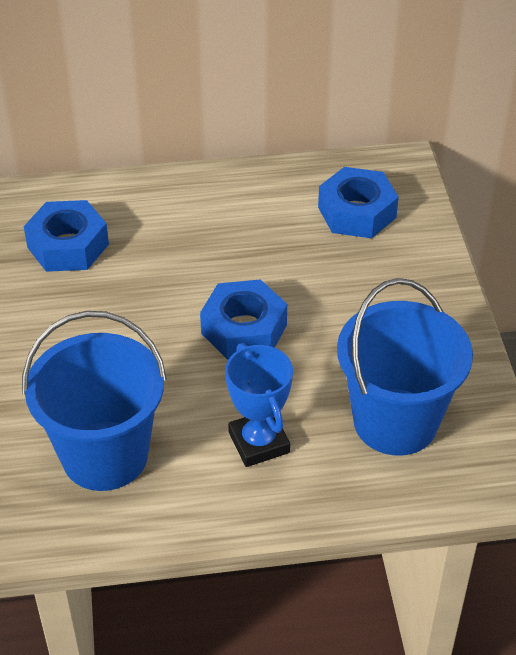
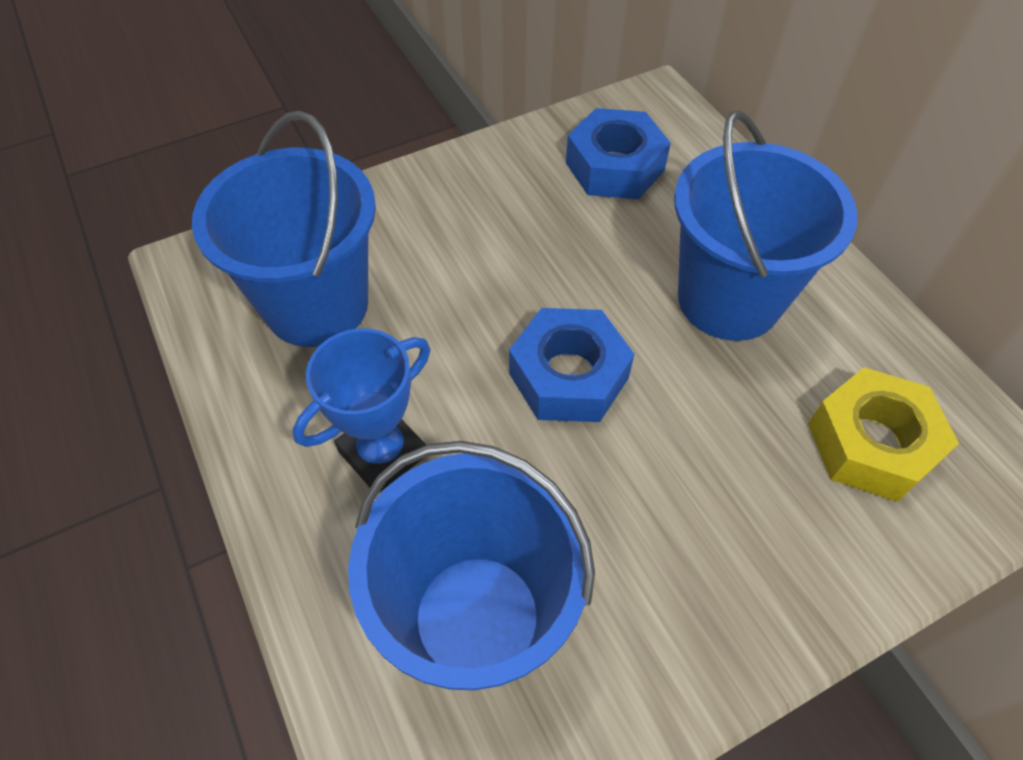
camera: 70 degrees right, 10 degrees up
(223, 231) = (728, 299): none -> blue bucket
(356, 212) = (871, 443): blue nut -> yellow nut

